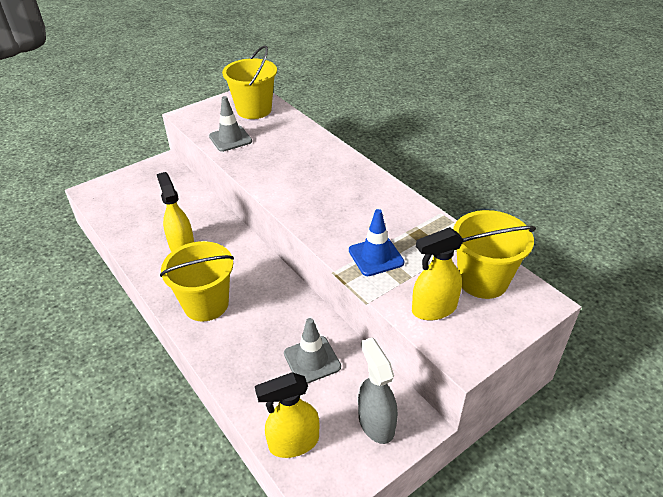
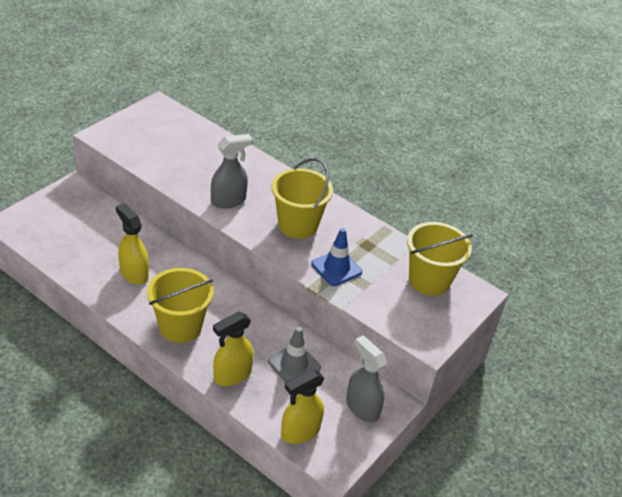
camera: 20 degrees left, 0 degrees up
(230, 139) = (159, 160): grey traffic cone -> none
(254, 110) = (170, 126): yellow bucket -> yellow bucket (298, 225)
(283, 180) = (228, 201): none -> grey spray bottle
(433, 309) = (396, 308): yellow spray bottle -> yellow spray bottle (232, 375)

